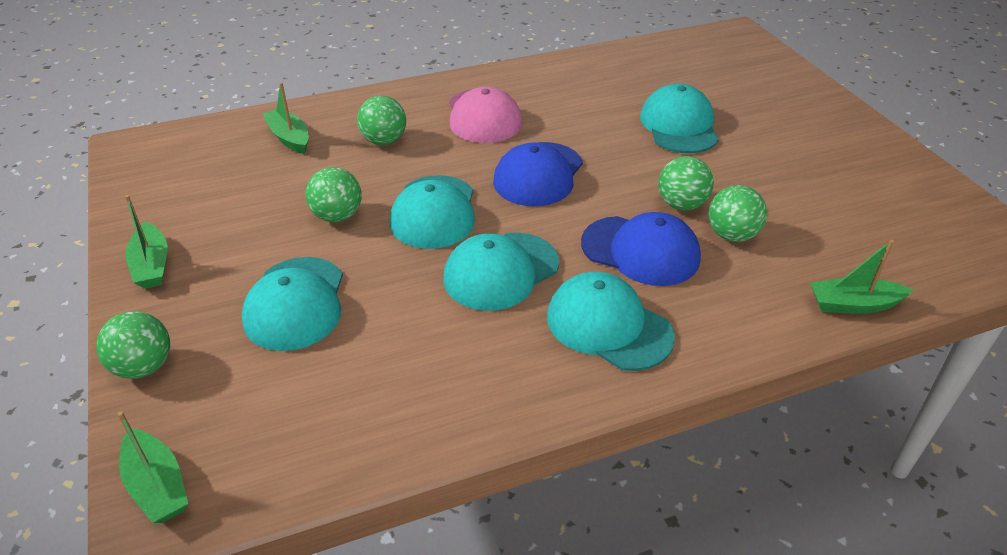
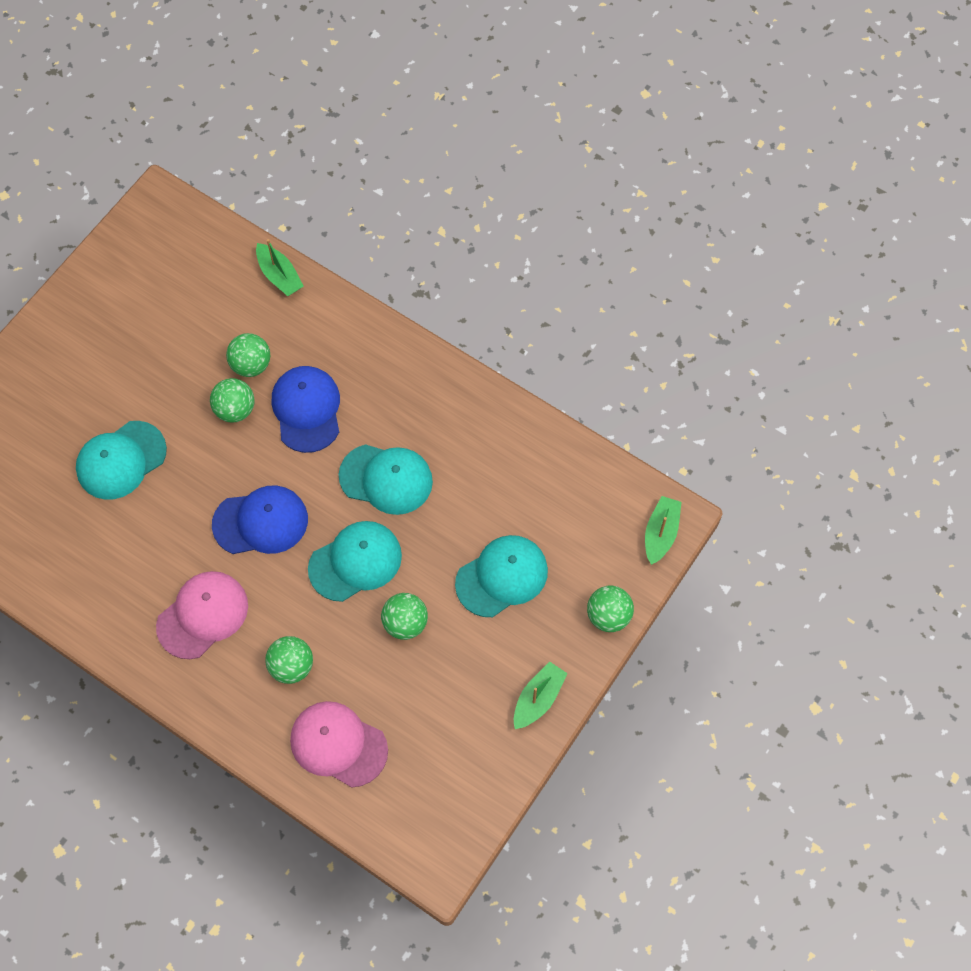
camera: 125 degrees left, 25 degrees up
(289, 138) = (338, 744): green boat -> pink cap
(608, 326) = (392, 392): turquoise cap -> none

